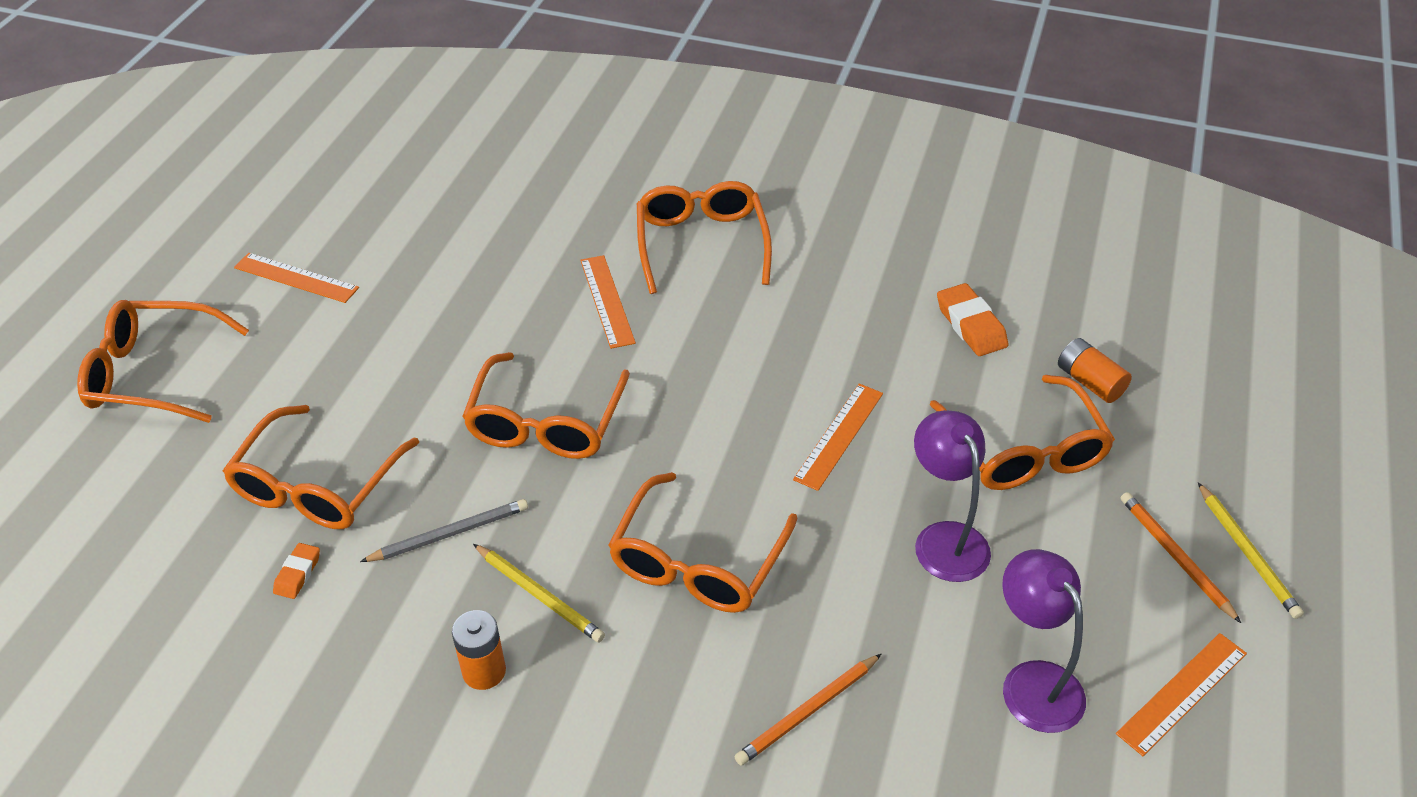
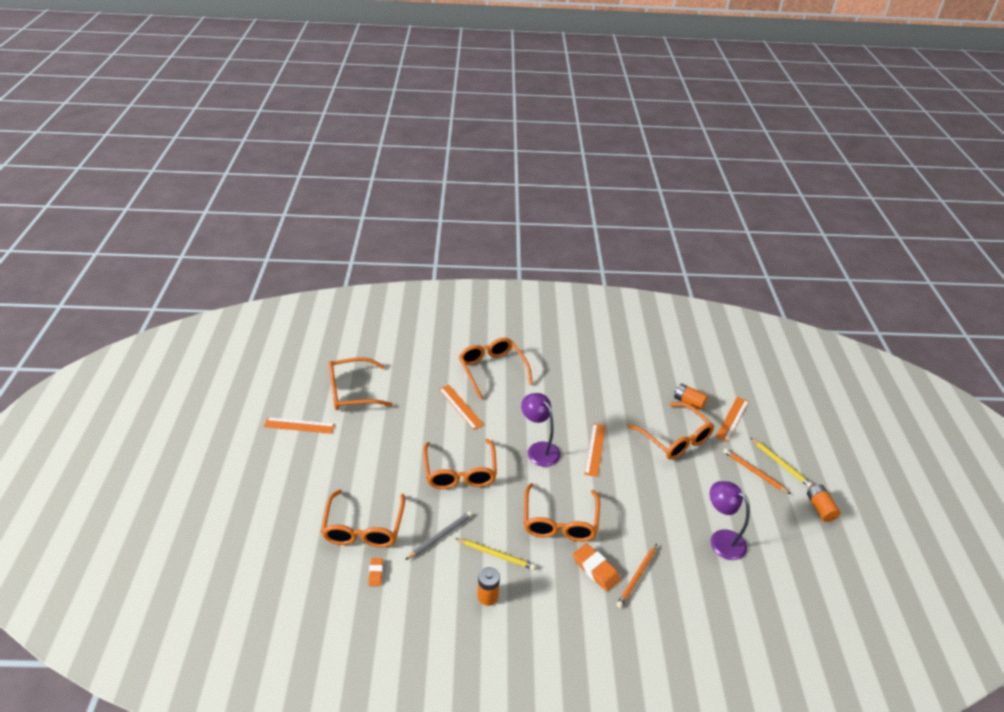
camera: 20 degrees left, 5 degrees down
(153, 374) = (248, 491): orange glasses -> orange glasses (351, 392)
(945, 538) = (660, 486): purple lamp -> purple lamp (539, 449)
(971, 325) = (629, 386): orange eraser -> orange eraser (595, 569)
(1182, 693) = (780, 529): orange ruler -> orange ruler (732, 419)
(1302, 670) = (820, 508): none -> orange battery

